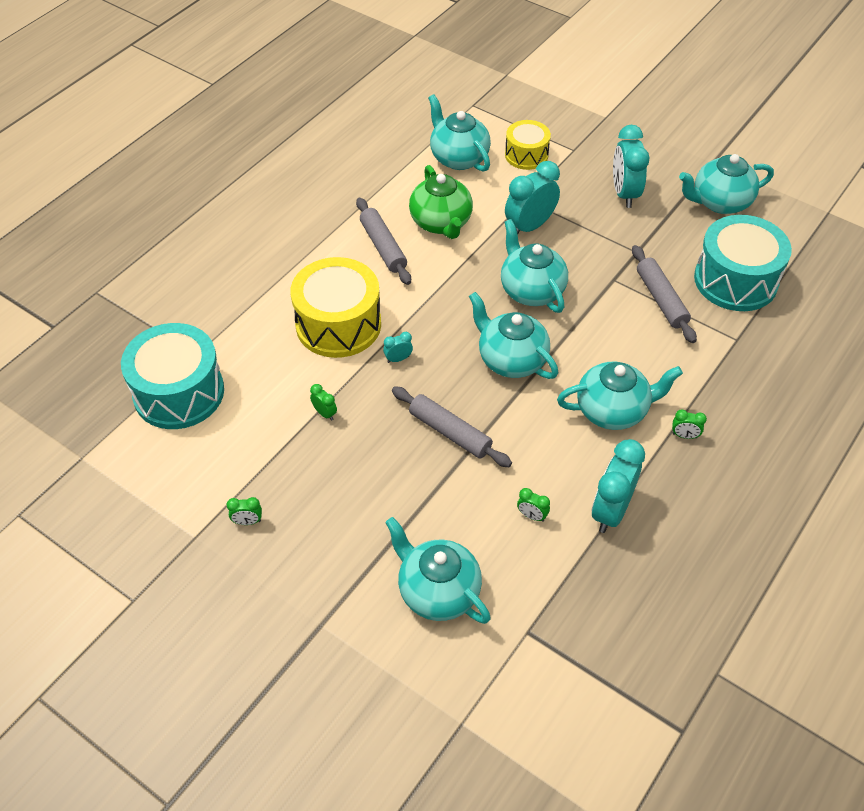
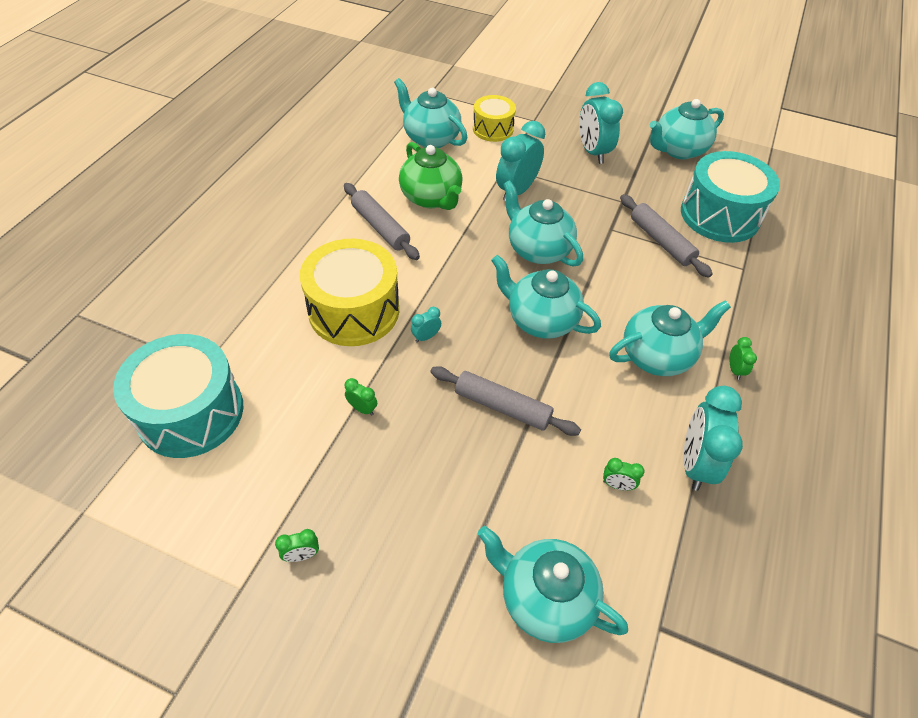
camera: 15 degrees left, 0 degrees up
(684, 435) = (735, 370): green clock -> green clock turned 90 degrees counterclockwise

